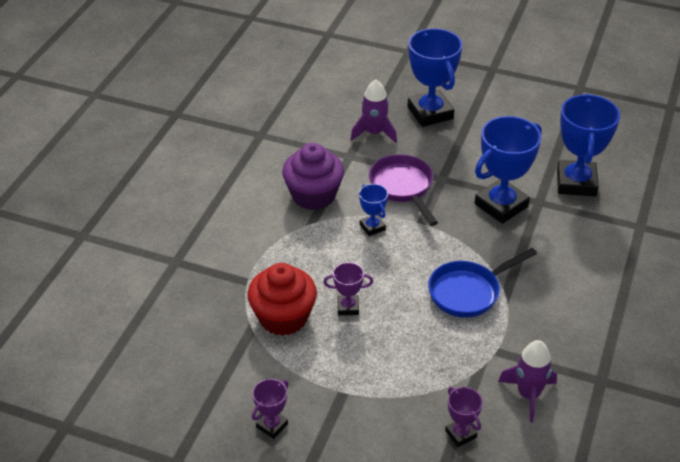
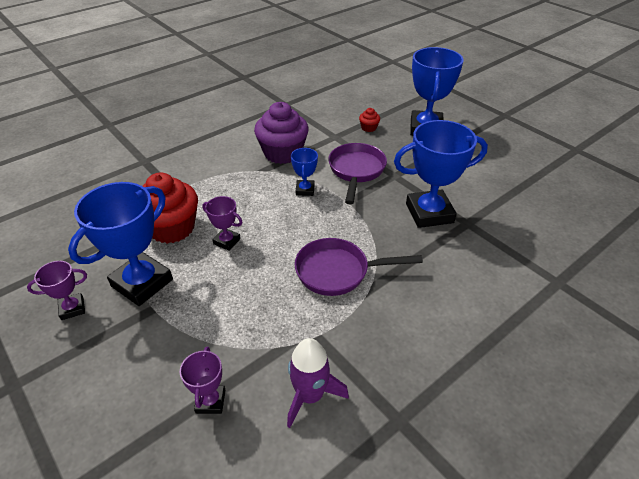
camera: 30 degrees right, 0 degrees up
(374, 133) = (368, 128): purple rocket -> red cupcake
(468, 292) = (338, 271): blue pan -> purple pan
(576, 183) = (517, 220): blue trophy -> blue trophy (142, 283)

